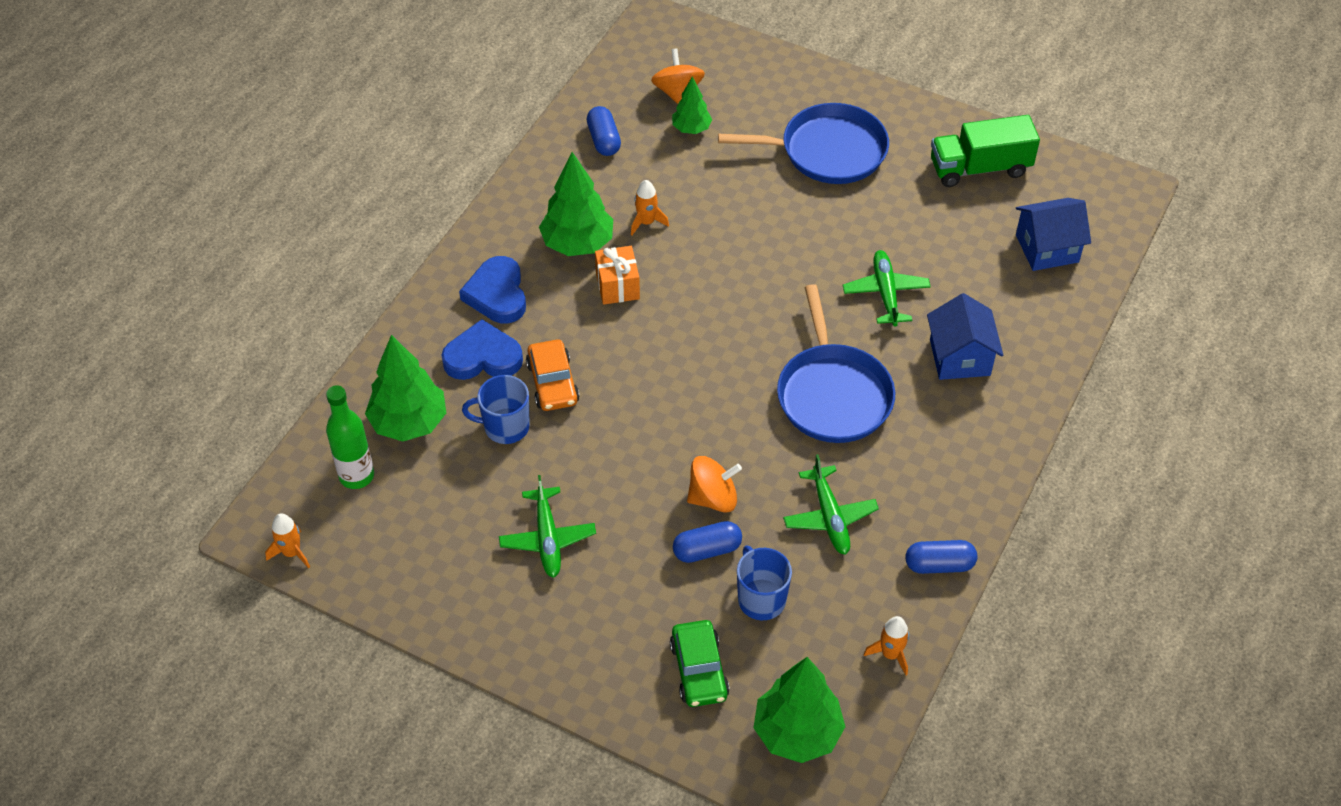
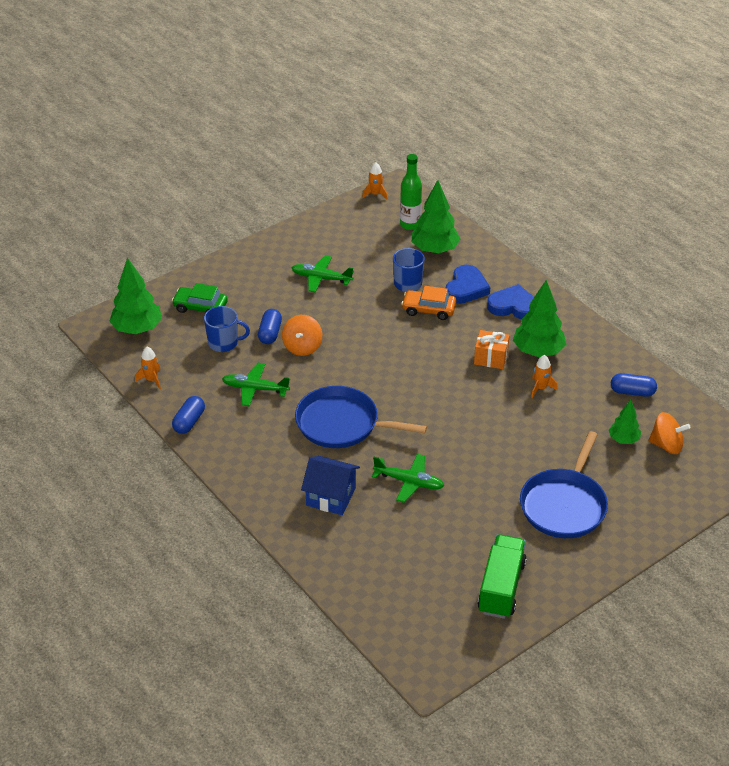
camera: 115 degrees right, 10 degrees down
(1047, 248) = (398, 590): blue house -> none

